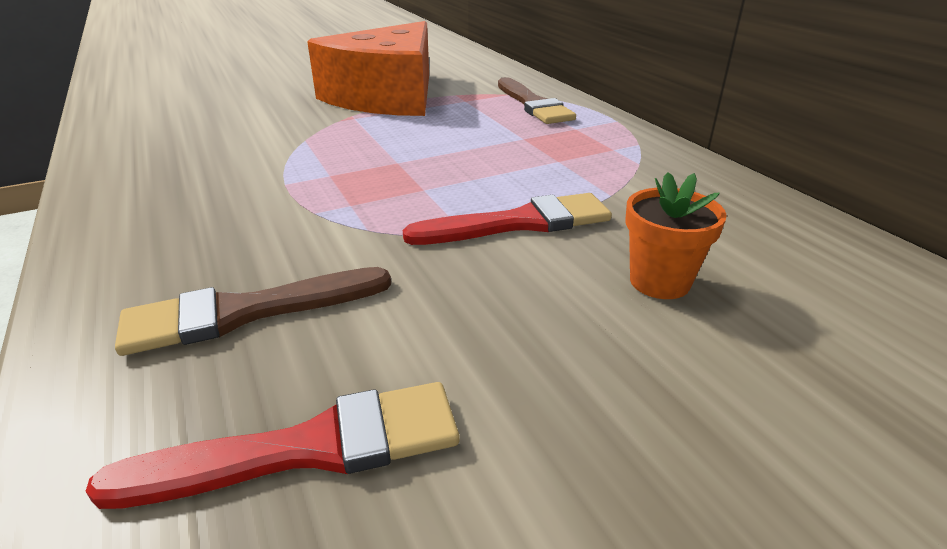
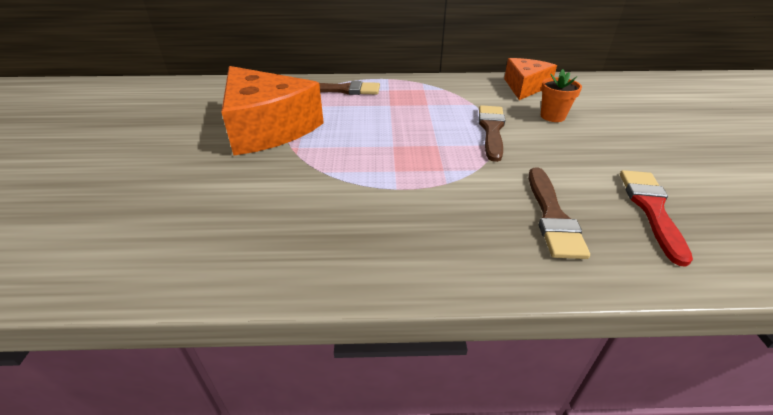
camera: 65 degrees left, 5 degrees up
(519, 223) = (491, 130): red brush -> brown brush
(776, 234) = (525, 87): none -> orange cheese

